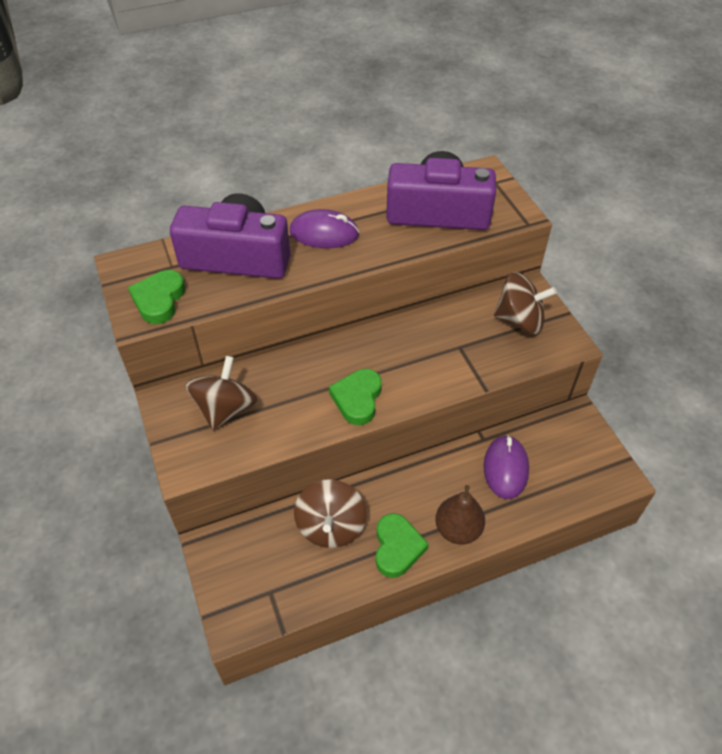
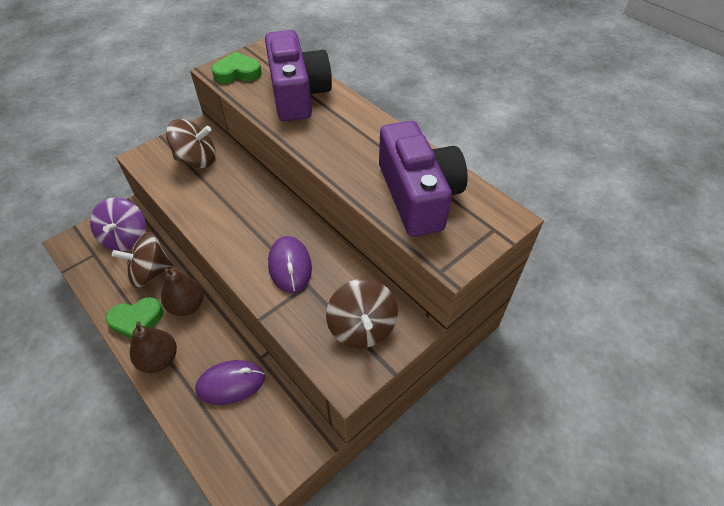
camera: 70 degrees right, 0 degrees up
(259, 550) = (126, 238): none -> purple spinning top
(324, 233) = (348, 130): purple mouse -> purple mouse (290, 266)
(357, 399) = (225, 229): green heart -> none
(395, 494) = (187, 305): none -> brown pear

